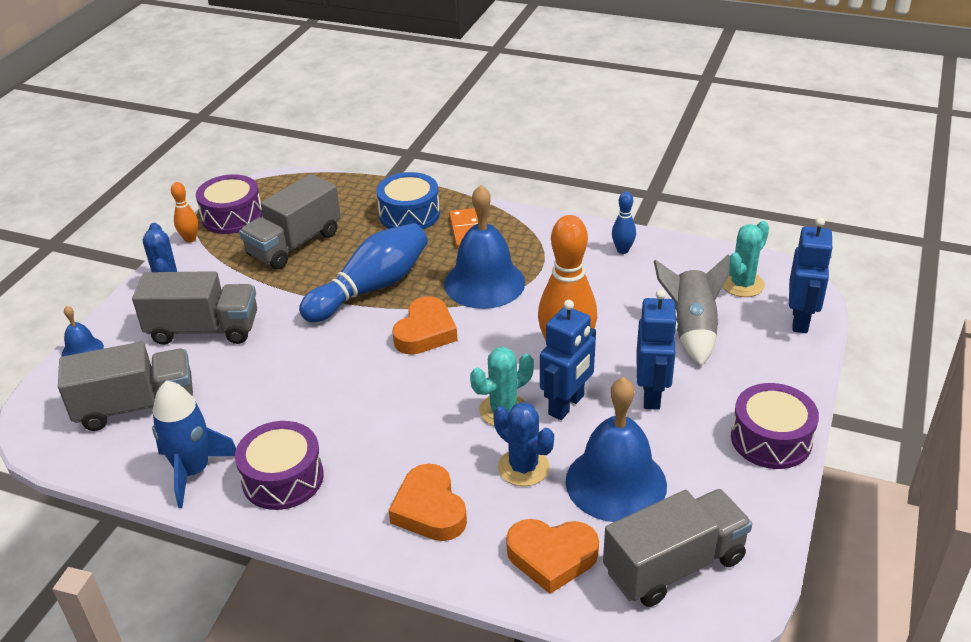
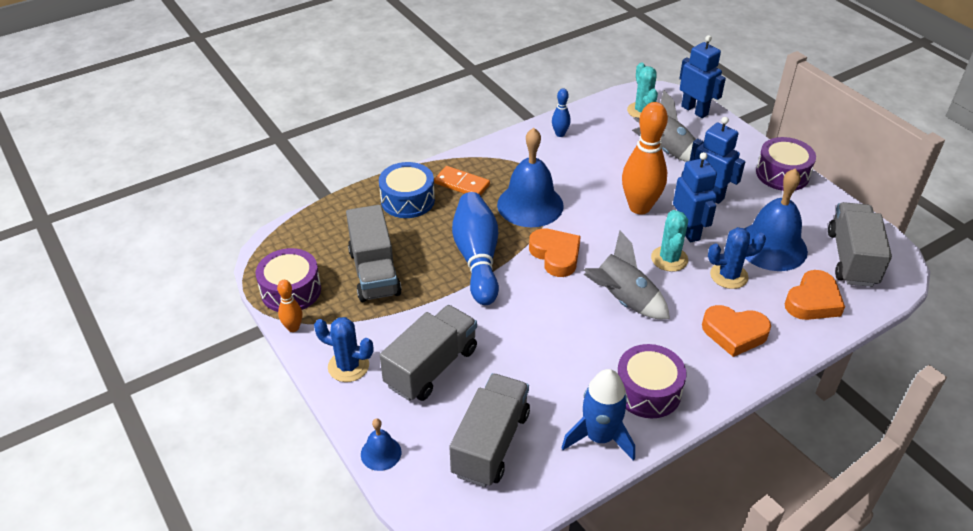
camera: 55 degrees left, 5 degrees up
(403, 405) = (623, 300): none -> grey rocket

